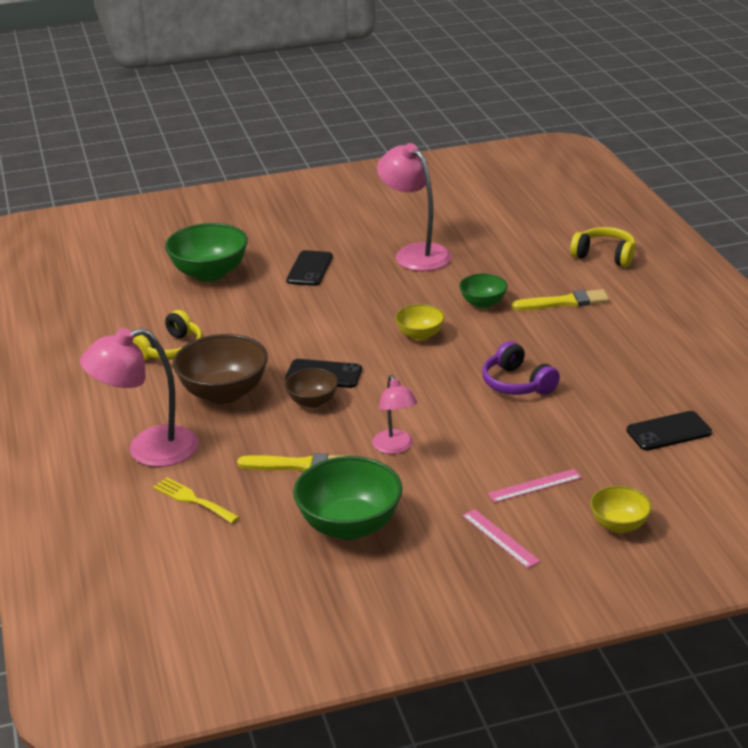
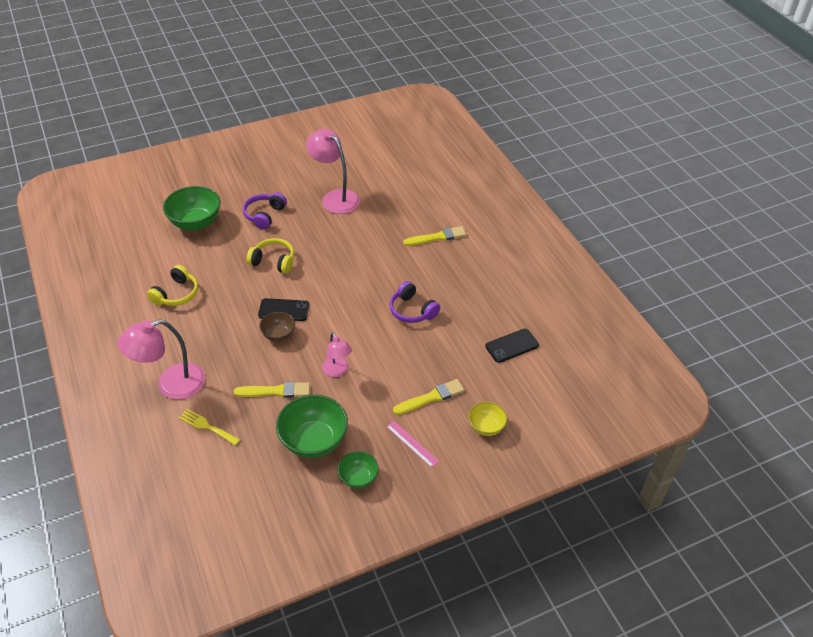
camera: 10 degrees left, 15 degrees up
(224, 393) = (217, 331): brown bowl -> none
(309, 269) = (264, 215): black phone -> purple headphones
(420, 335) = (345, 271): yellow bowl -> none
(483, 303) = (384, 241): green bowl -> green bowl (358, 478)
(535, 486) = (430, 398): pink ruler -> yellow brush
(604, 256) = (460, 195): yellow headphones -> yellow headphones (273, 261)

